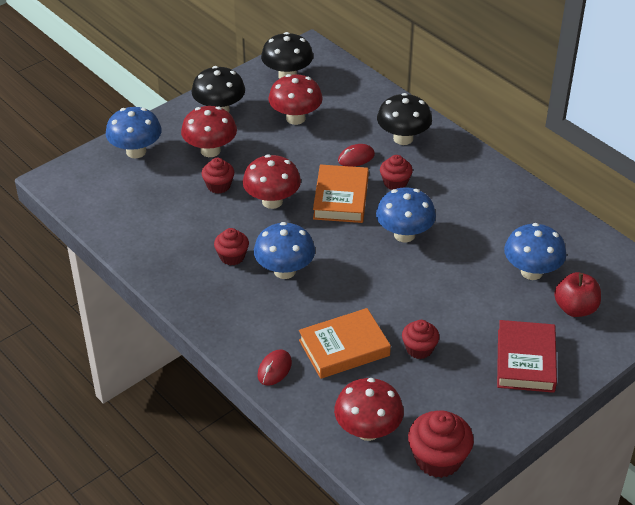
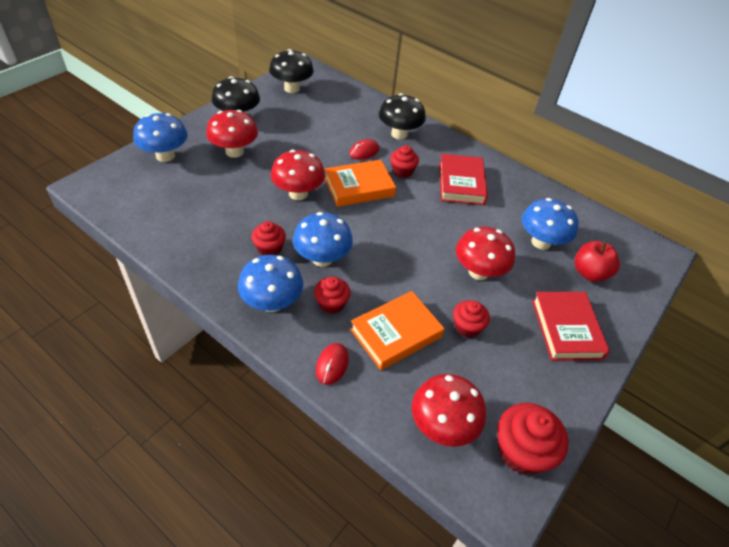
camera: 15 degrees left, 5 degrees up
(218, 186) = (246, 182): red cupcake -> red cupcake (331, 303)
(295, 118) = (305, 121): red mushroom -> red mushroom (478, 272)
(341, 198) = (359, 187): orange book -> orange book turned 75 degrees clockwise
(404, 235) = (422, 216): blue mushroom -> blue mushroom (272, 303)
(460, 201) = (461, 183): none -> red book

